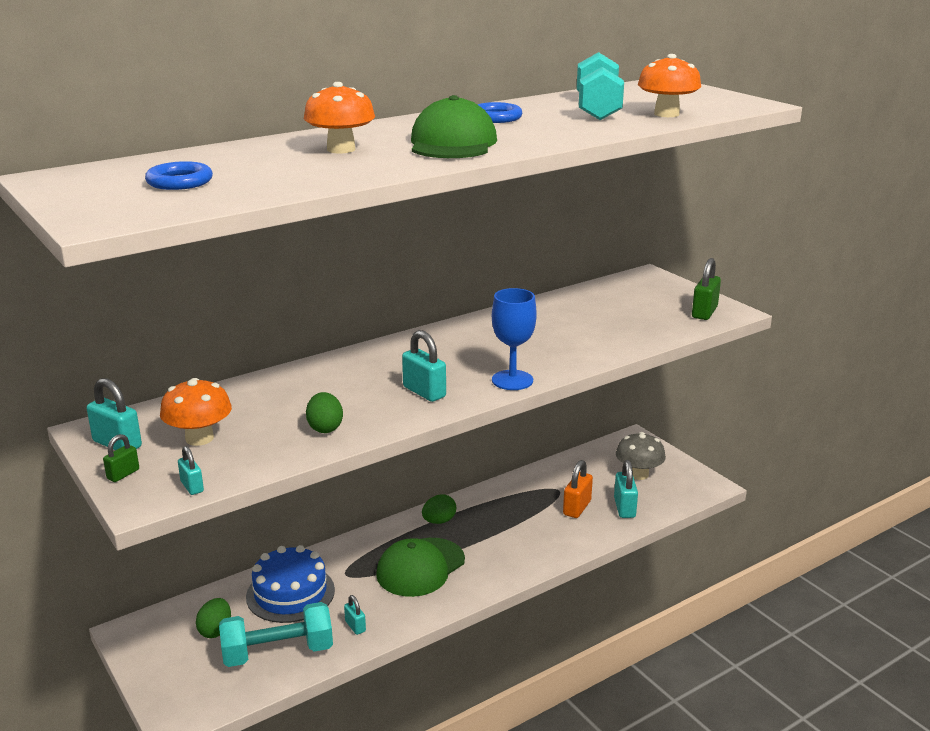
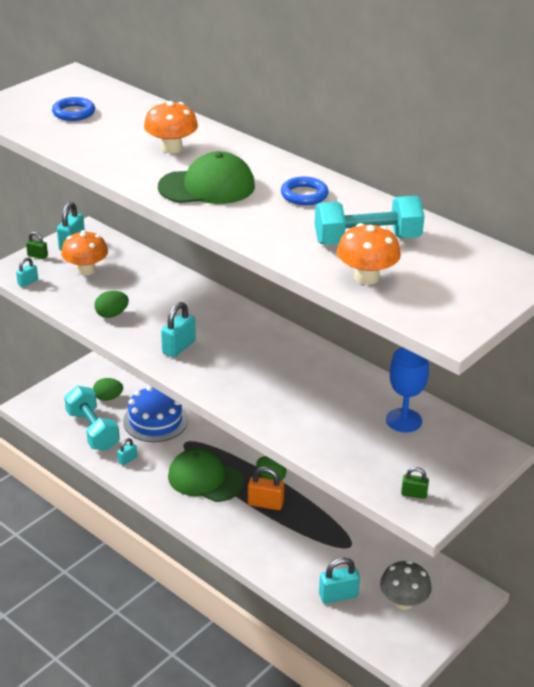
camera: 75 degrees right, 10 degrees up
(512, 380) = (213, 387): blue goblet -> blue goblet (403, 420)
(577, 508) = (325, 562): orange padlock -> orange padlock (265, 503)
(704, 312) = (414, 494): green padlock -> green padlock, size x0.59

